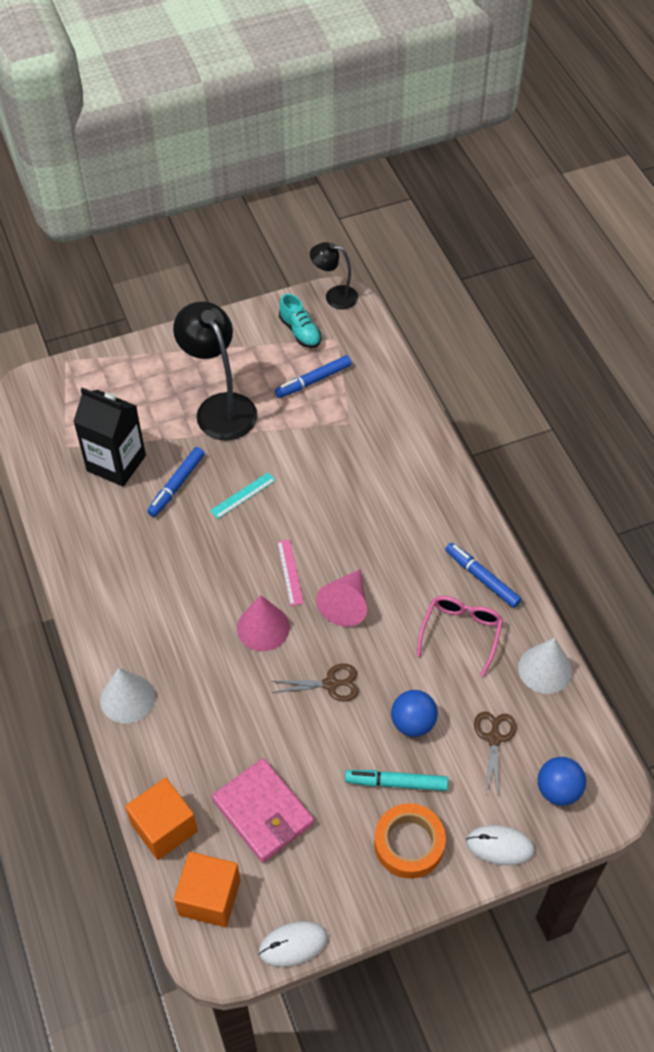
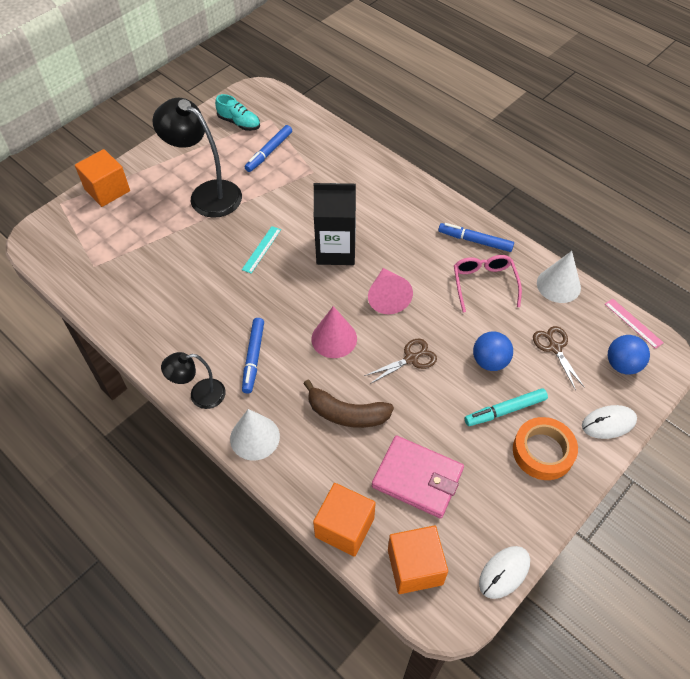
camera: 25 degrees left, 0 degrees up
(116, 463) = (144, 263): black carton -> black carton (336, 250)
(120, 363) = (107, 190): none -> orange cube
(176, 485) = (204, 261): blue marker -> blue marker (253, 358)
(231, 714) = (347, 414): none -> brown banana
(290, 572) = (331, 290): pink ruler -> pink ruler (633, 323)
(334, 296) = (251, 92): black lamp -> black lamp (200, 395)

